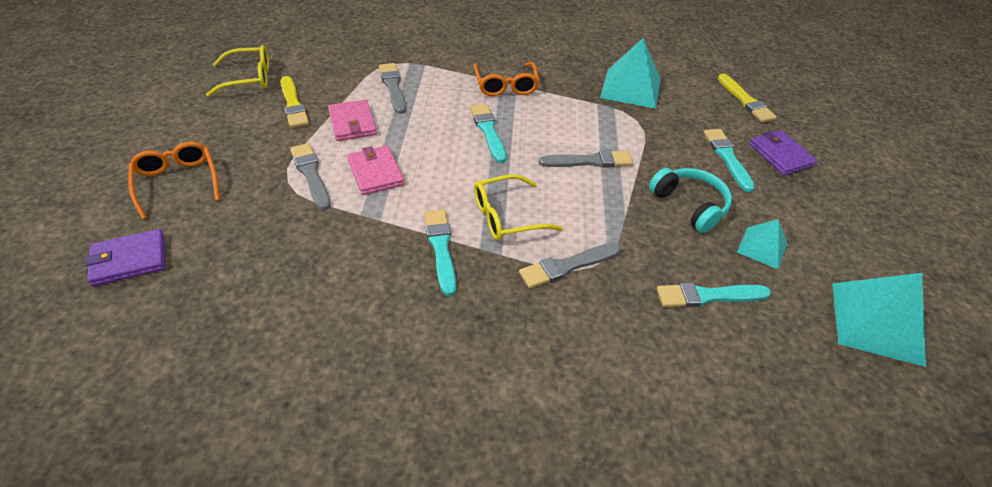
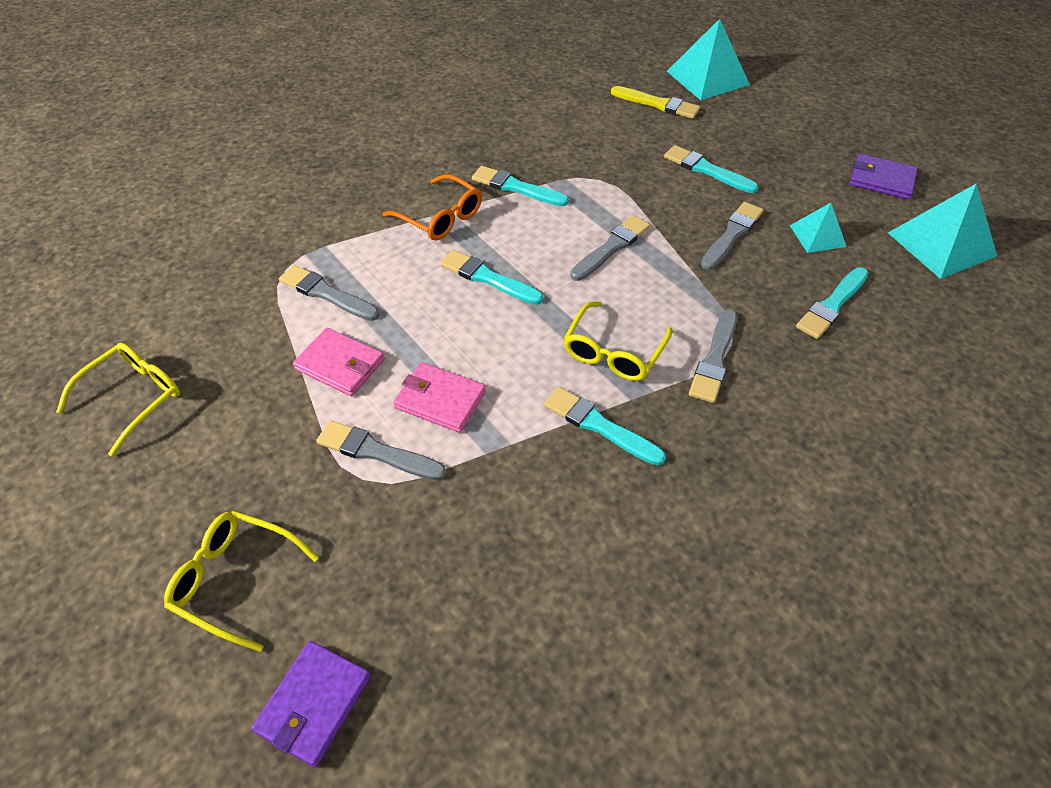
camera: 40 degrees left, 5 degrees up
(177, 182) = (235, 579): orange glasses -> yellow glasses
(293, 104) = (240, 391): yellow brush -> none
(574, 95) = (516, 187): none -> turquoise brush
(631, 88) = (555, 148): turquoise pyramid -> turquoise pyramid (707, 78)
(689, 205) = (732, 235): turquoise headphones -> grey brush
(780, 155) = (739, 142): purple wallet -> purple wallet (881, 180)

